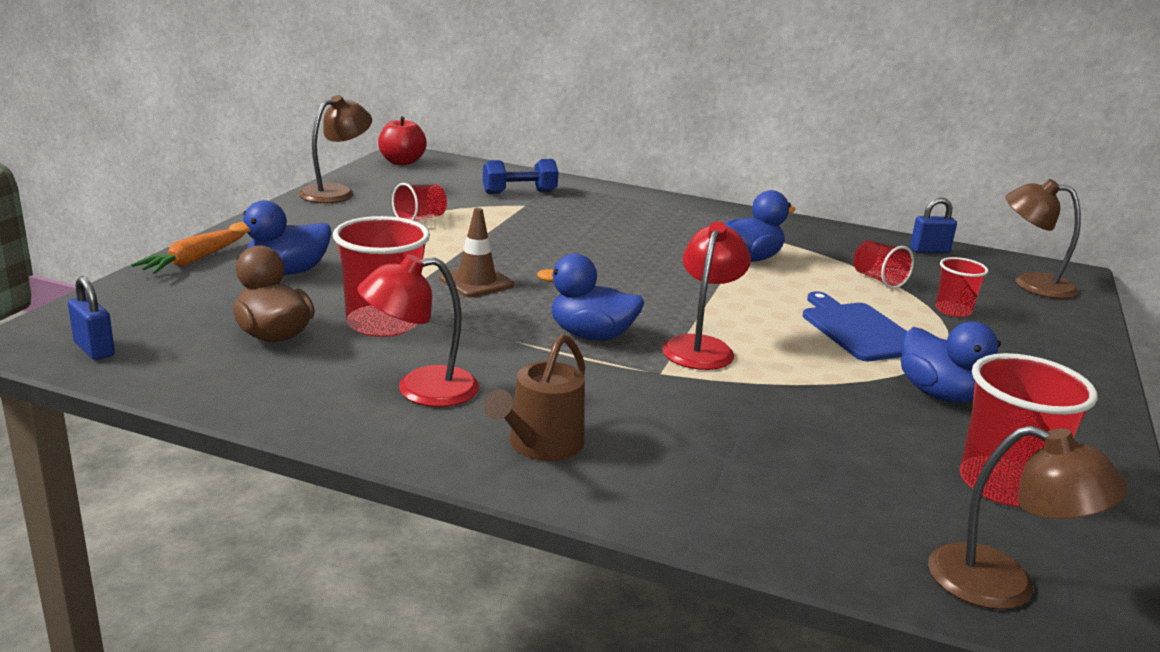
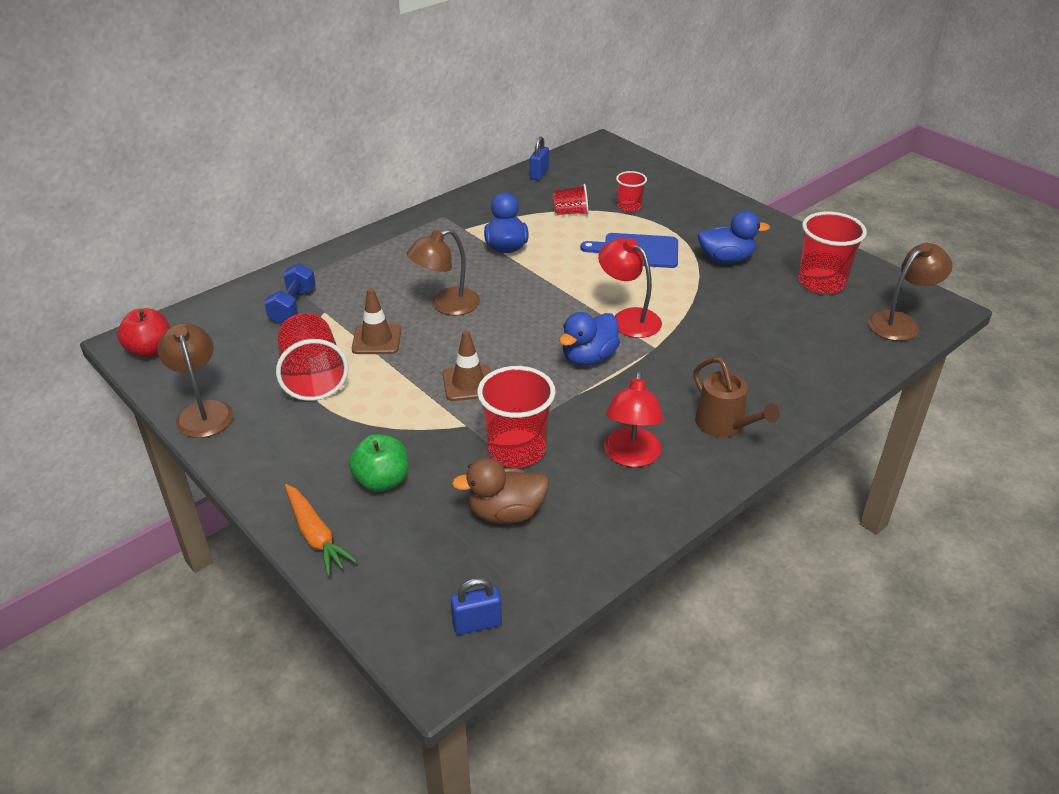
camera: 60 degrees left, 15 degrees up
(288, 271) = (382, 481): blue duck -> green apple
(420, 219) = (313, 377): red cup -> red cup, size x1.79
(505, 231) = (376, 340): none -> brown traffic cone
(1031, 284) = (609, 164): brown lamp -> brown lamp (446, 305)

